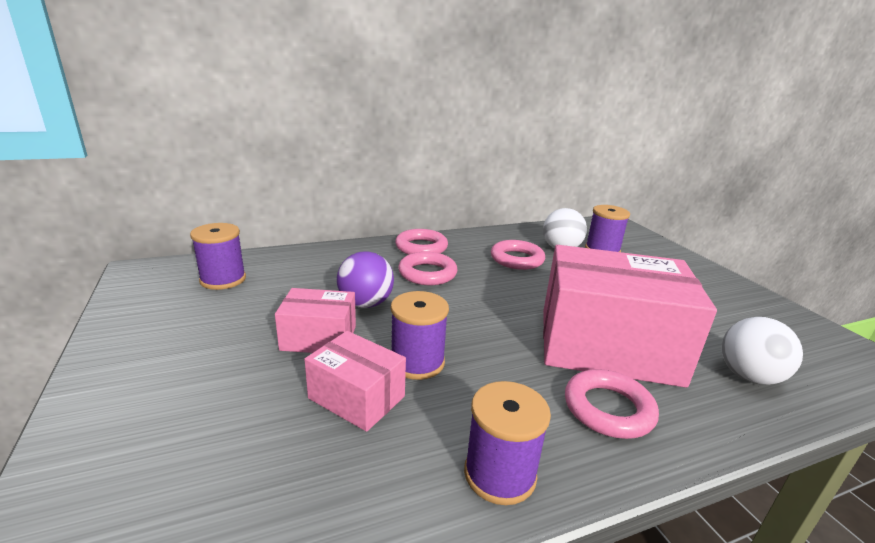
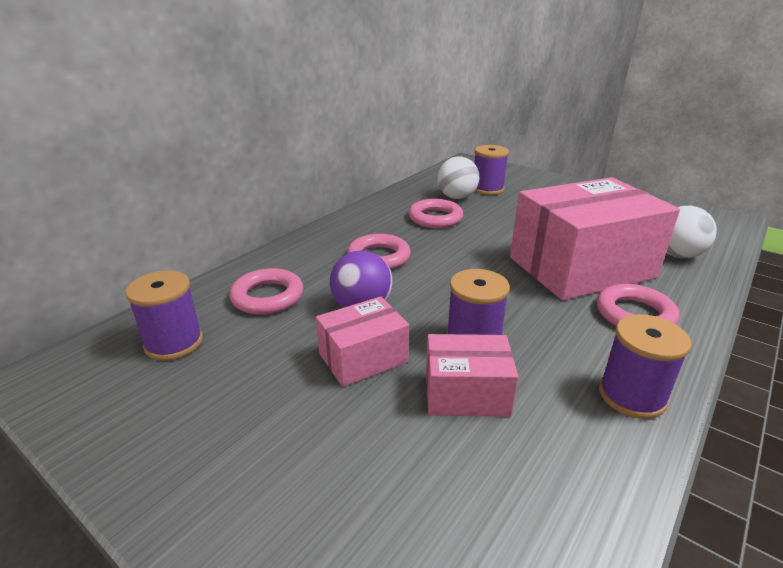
camera: 30 degrees left, 5 degrees up
(421, 247) = (340, 234): pink ring -> pink ring (267, 297)

